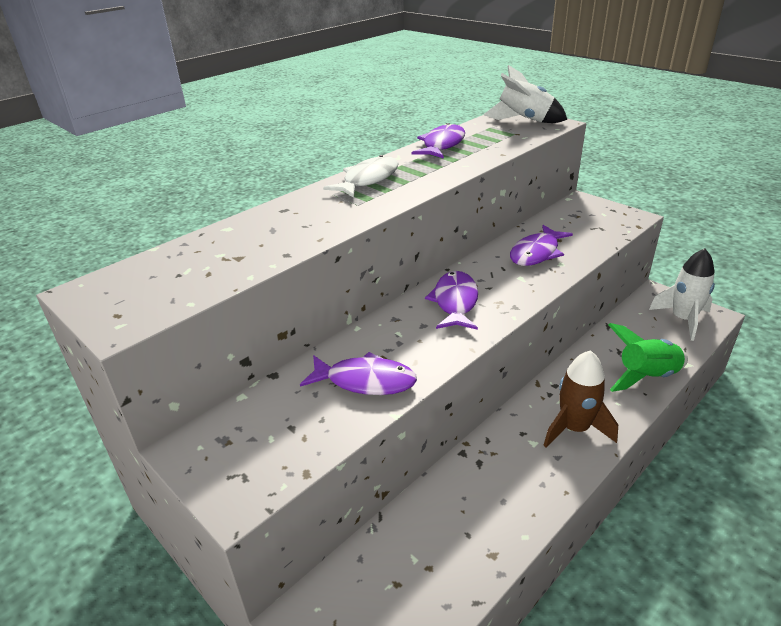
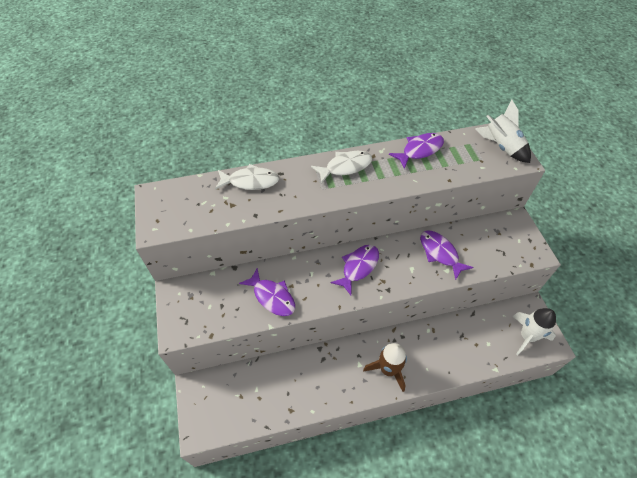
camera: 30 degrees right, 20 degrees up
(246, 229) = (250, 181): none -> white fish
(536, 253) = (440, 253): purple fish -> purple fish turned 75 degrees clockwise
(646, 376) = (461, 362): green rocket -> none

